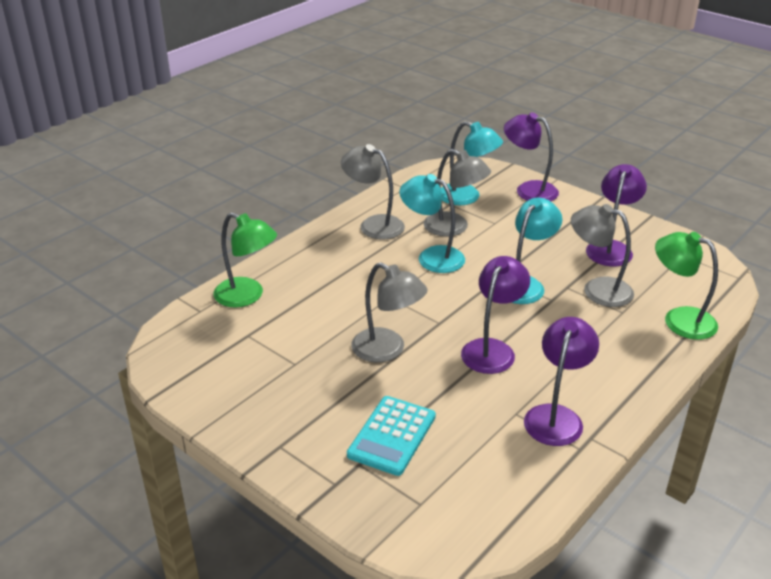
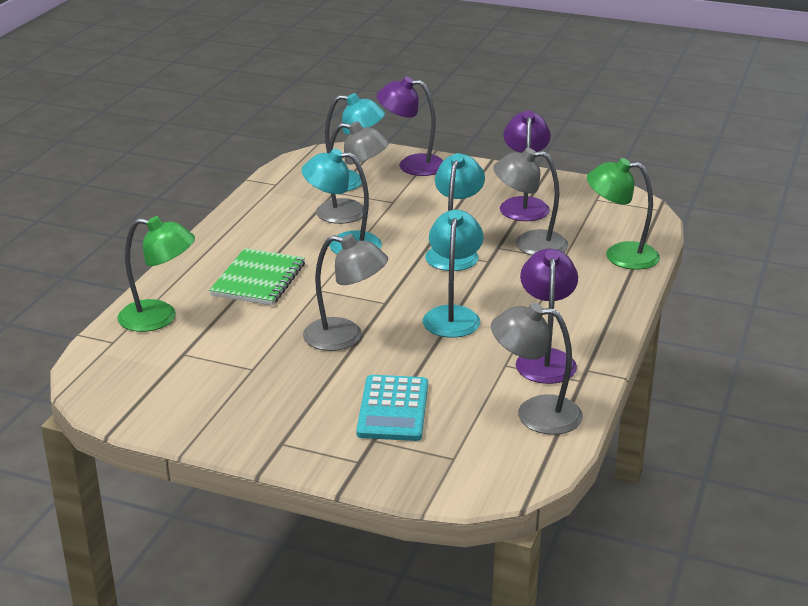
camera: 20 degrees left, 5 degrees down
(344, 276) = (258, 279): none -> green notebook
(373, 225) = (261, 225): grey lamp -> grey lamp (535, 414)
(492, 349) = (452, 315): purple lamp -> turquoise lamp

